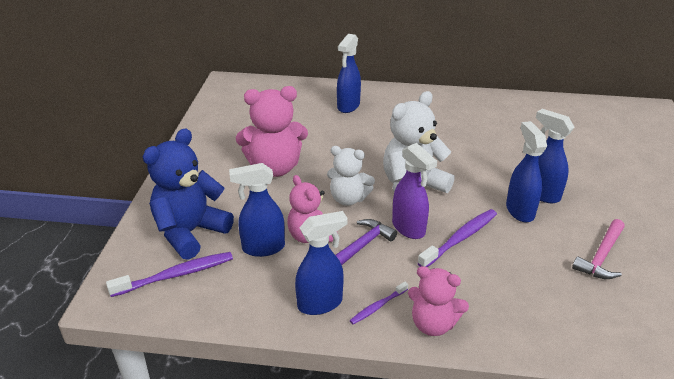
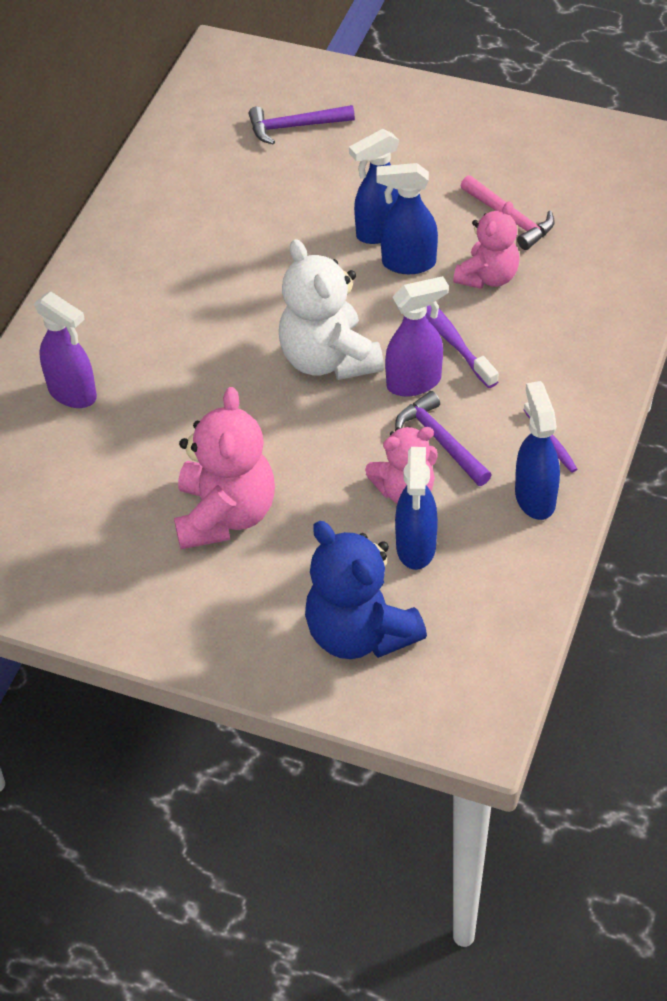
camera: 75 degrees left, 15 degrees up
(176, 275) = (449, 652): purple toothbrush -> none
(348, 106) = (73, 393): blue spray bottle -> purple spray bottle
(348, 199) = (332, 435): white teddy bear -> none
(433, 324) = (588, 397): pink teddy bear -> pink teddy bear (488, 277)
(612, 145) = (295, 127): none -> purple hammer

